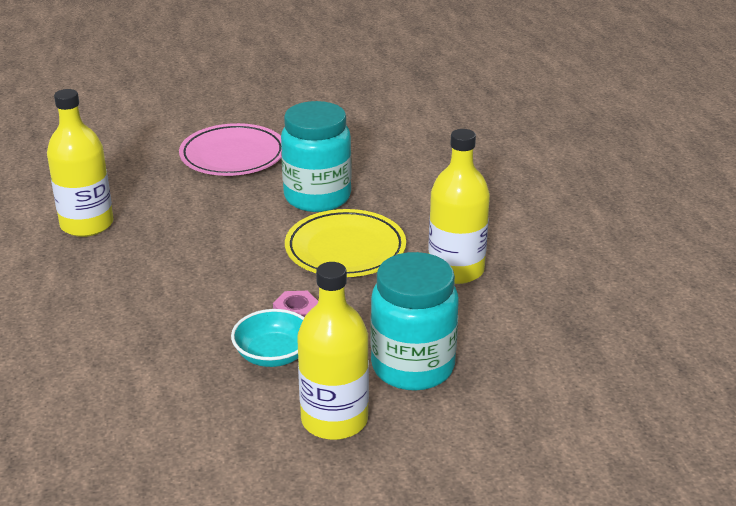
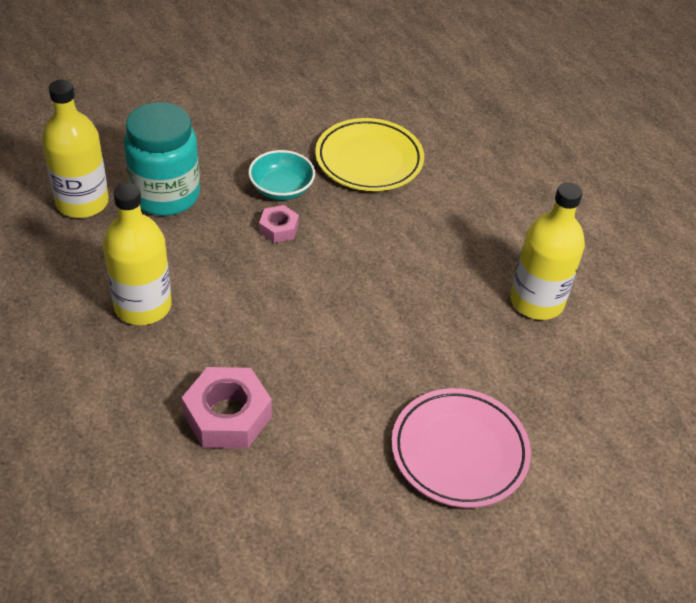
camera: 160 degrees right, 15 degrees up
(317, 197) = (321, 391): turquoise jar -> none
(334, 420) = (215, 146): yellow bottle -> yellow bottle (82, 202)
(345, 249) = (261, 313): yellow plate -> yellow plate (369, 160)
(399, 194) = (227, 416): none -> pink nut

